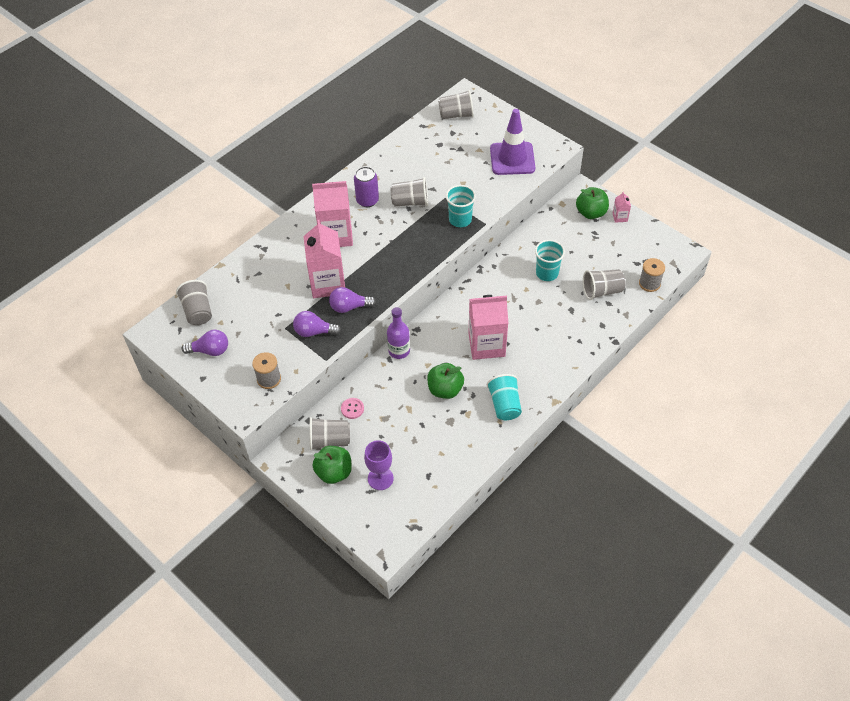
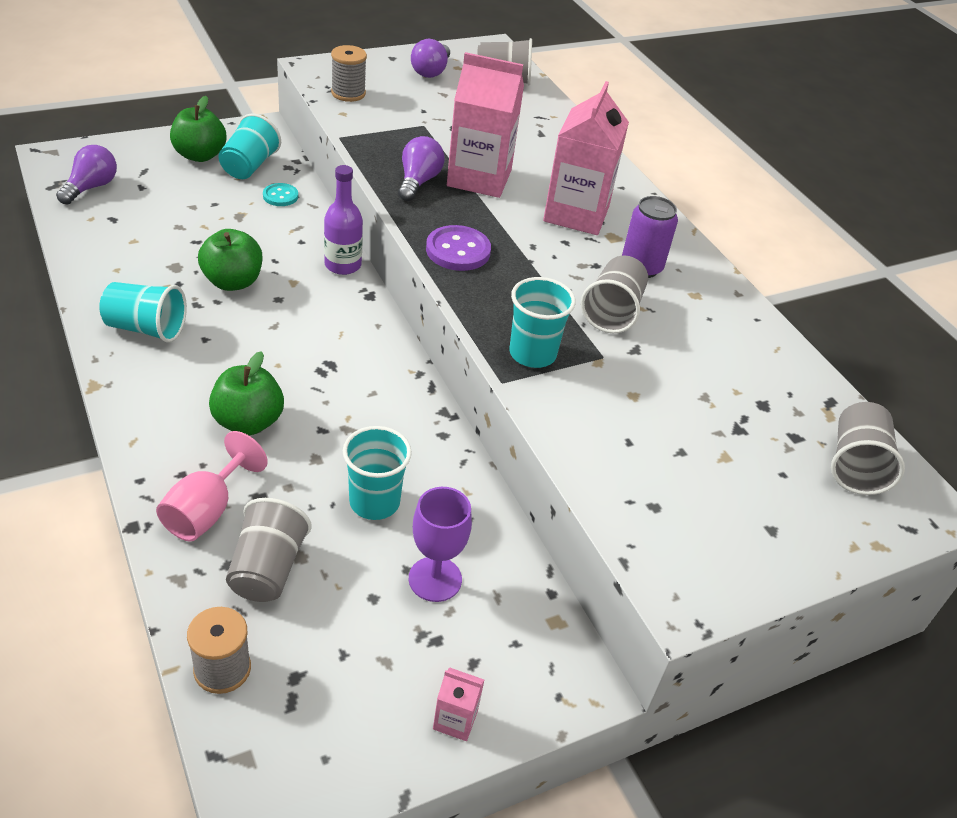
camera: 105 degrees right, 10 degrees down
(314, 332) = (397, 143): purple light bulb -> purple light bulb (91, 187)
(330, 440) = (249, 166): grey cup -> turquoise cup
(352, 409) = (280, 196): pink button -> turquoise button
(380, 478) = (152, 183): purple goblet -> purple goblet (435, 579)
(402, 269) = (458, 250): none -> purple button
(486, 345) = (276, 355): pink carton -> none
(512, 159) = (675, 499): purple traffic cone -> none
(591, 213) = (499, 664): green apple -> green apple (248, 422)
(591, 322) = (206, 511): none -> pink goblet

